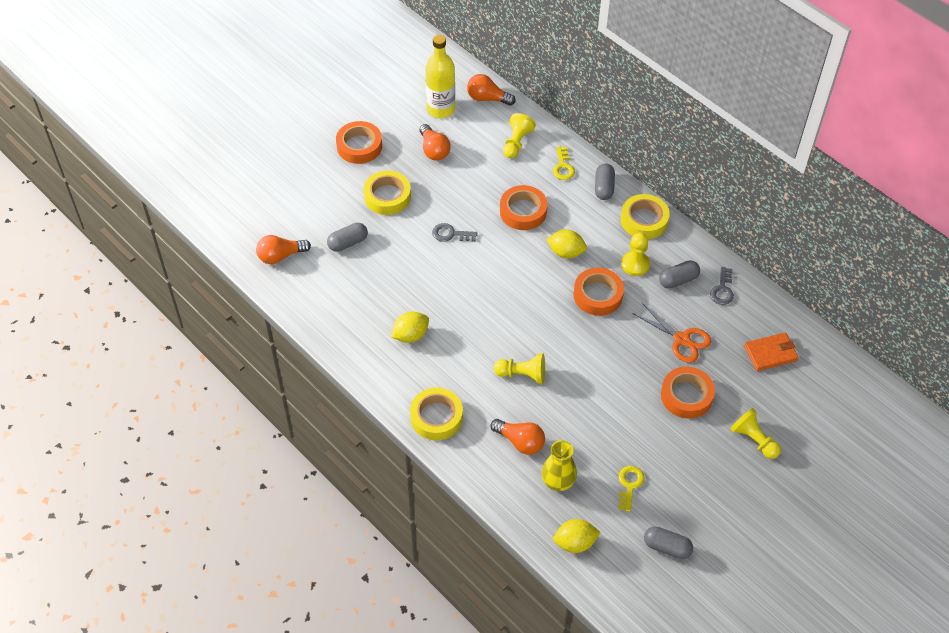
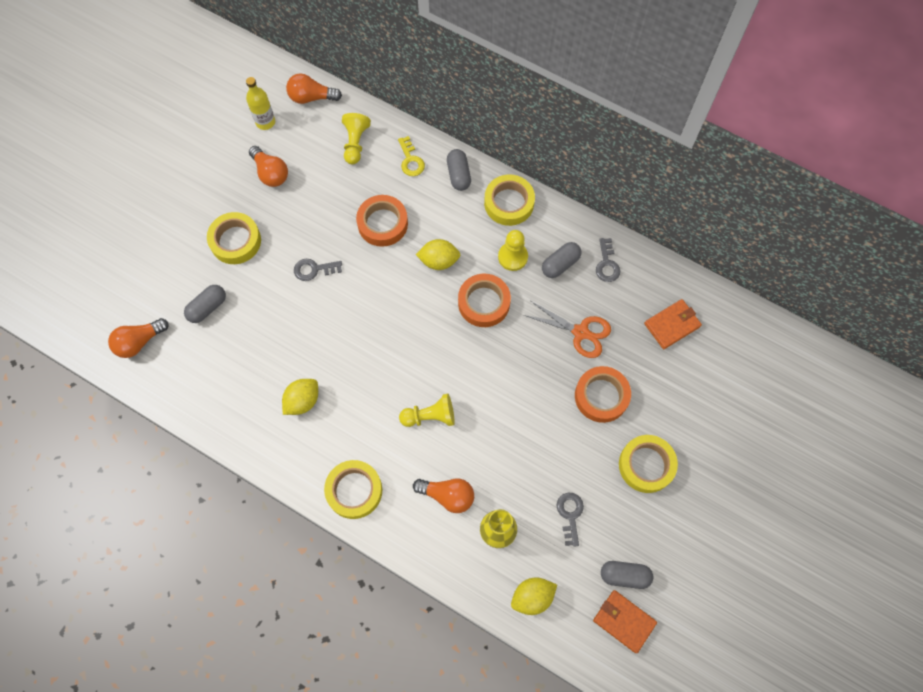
camera: 15 degrees left, 15 degrees up
(359, 146) = (190, 188): orange tape -> none
(440, 109) = (265, 122): yellow bottle -> yellow bottle, size x0.65
(629, 485) = (570, 515): yellow key -> grey key
(655, 584) = (624, 621): none -> orange wallet
(713, 462) = (646, 465): none -> yellow tape
(754, 440) = (679, 428): yellow pawn -> none

